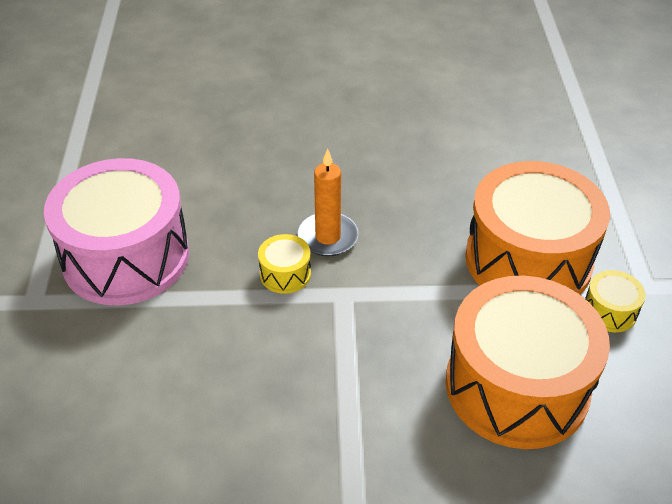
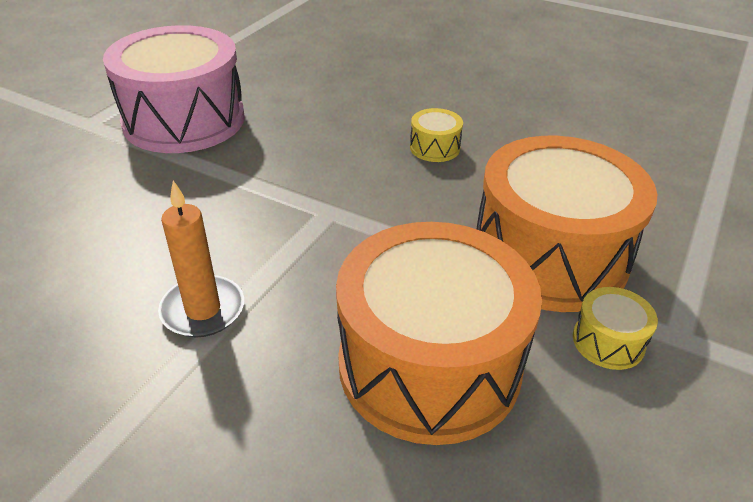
camera: 30 degrees right, 5 degrees down
(285, 274) = (295, 177): yellow drum -> yellow drum (434, 148)
(328, 237) = (361, 164): orange candle -> orange candle (203, 310)

